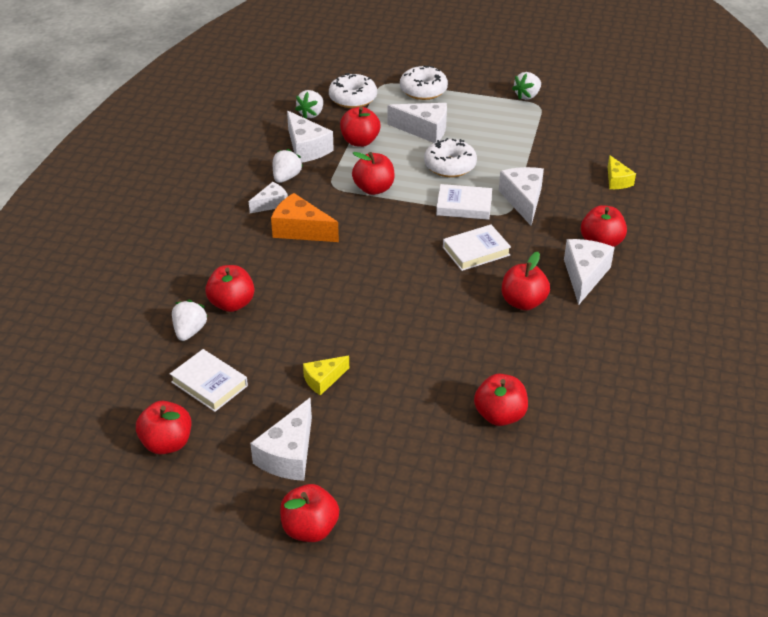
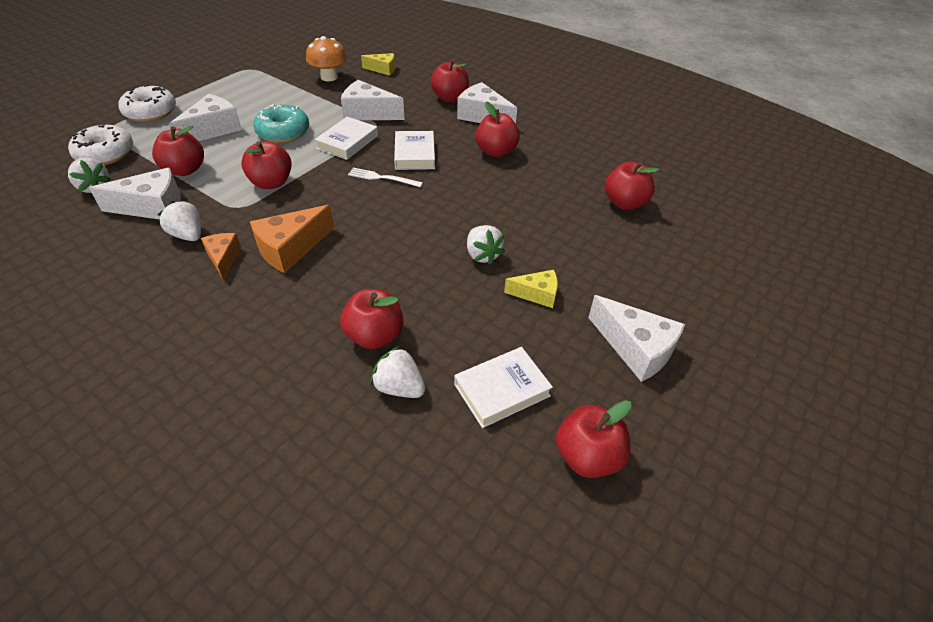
camera: 70 degrees left, 5 degrees up
(271, 204) = (223, 259): white cheese -> orange cheese
(310, 529) = (740, 359): red apple -> none
(323, 380) = (537, 294): yellow cheese -> yellow cheese turned 75 degrees counterclockwise
(424, 244) = (382, 178): none -> white fork
(450, 166) = (283, 132): white donut -> turquoise donut
(527, 96) = (230, 69): white strawberry -> white strawberry (482, 255)
(568, 154) = (329, 77): none -> orange mushroom

